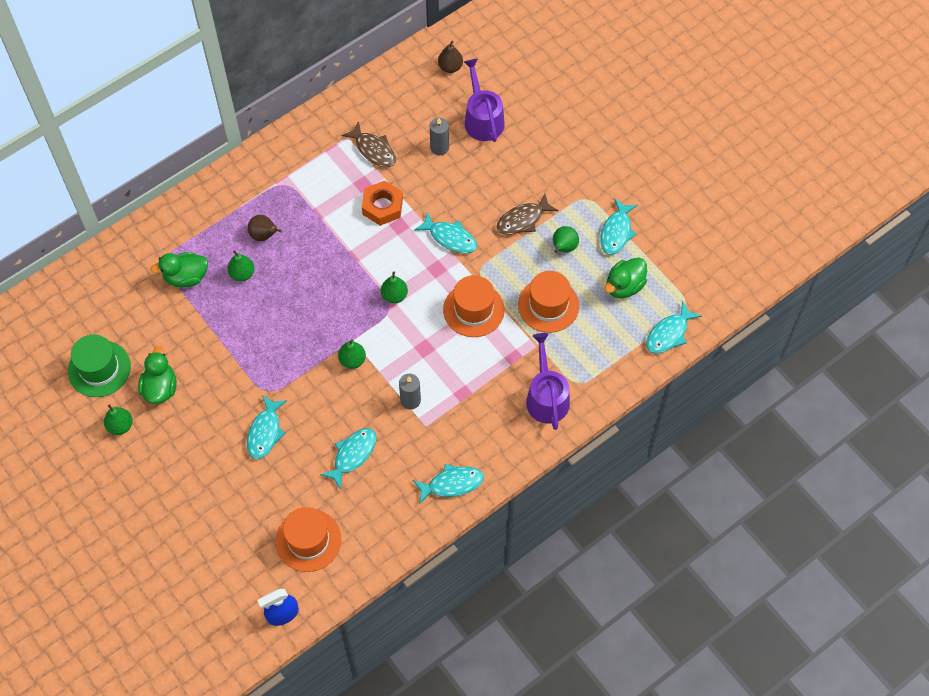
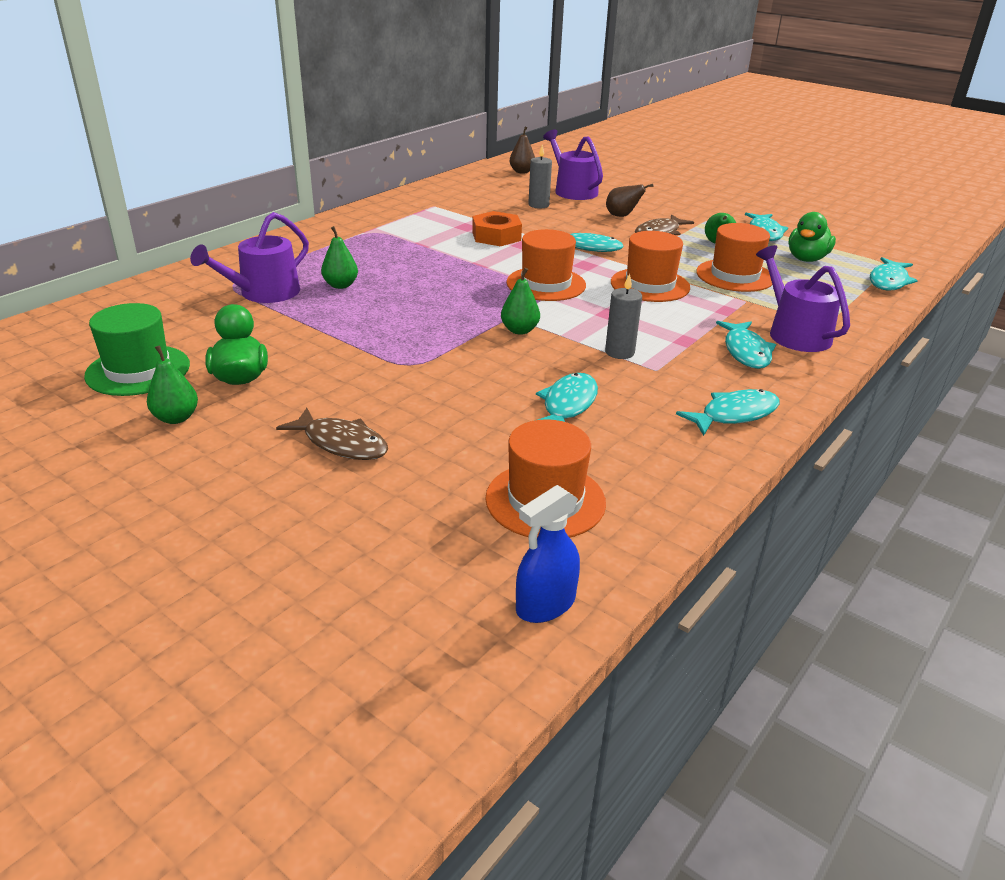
camera: 15 degrees left, 30 degrees down
(186, 277) = (263, 293): green duck -> purple watering can
(264, 235) = (360, 261): brown pear -> brown pear (622, 216)
(265, 432) = (421, 399): turquoise fish -> turquoise fish (746, 352)
(373, 150) = (467, 210): brown fish -> brown fish (341, 443)
(394, 295) = (546, 284): green pear -> orange hat

